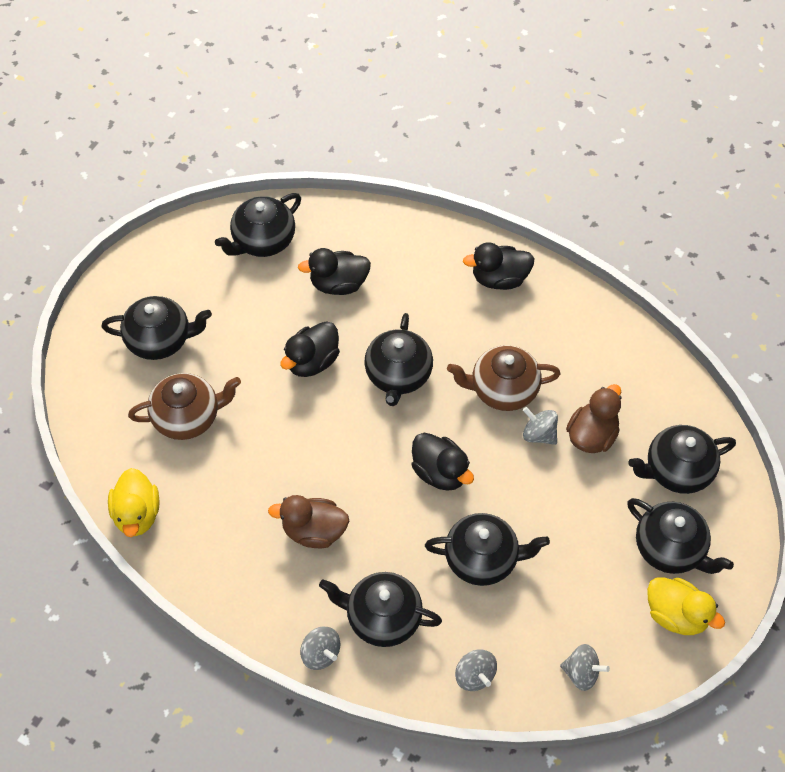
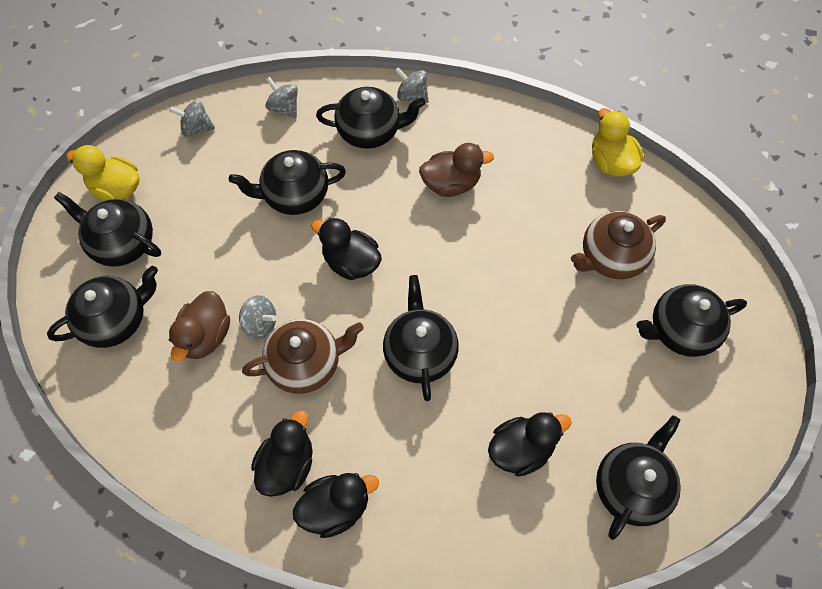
camera: 165 degrees right, 5 degrees up
(312, 361) = (514, 346): black duck -> black duck (287, 464)

